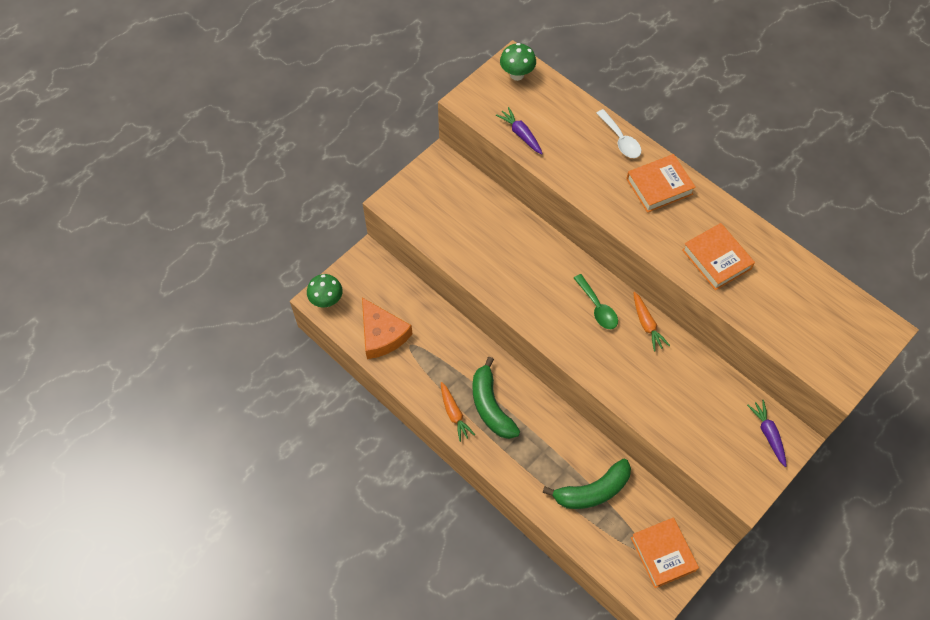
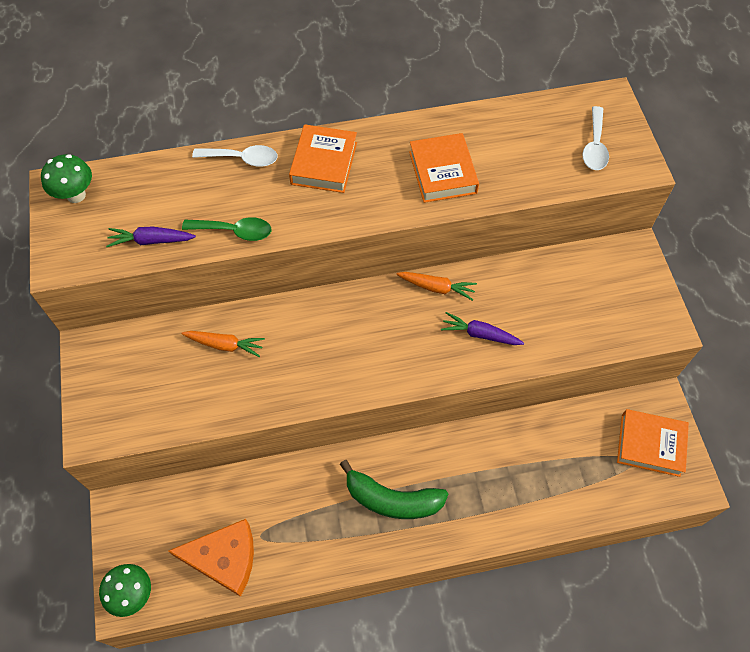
camera: 55 degrees left, 0 degrees up
(454, 414) = (374, 544): orange carrot -> orange carrot (225, 345)
(592, 491) = (548, 464): green banana -> none
(597, 307) = (385, 318): green spoon -> green spoon (234, 231)
(716, 259) = (442, 172): orange book -> orange book turned 75 degrees clockwise
(768, 434) = (618, 267): purple carrot -> purple carrot (480, 334)
(830, 342) = (594, 146): none -> white spoon

